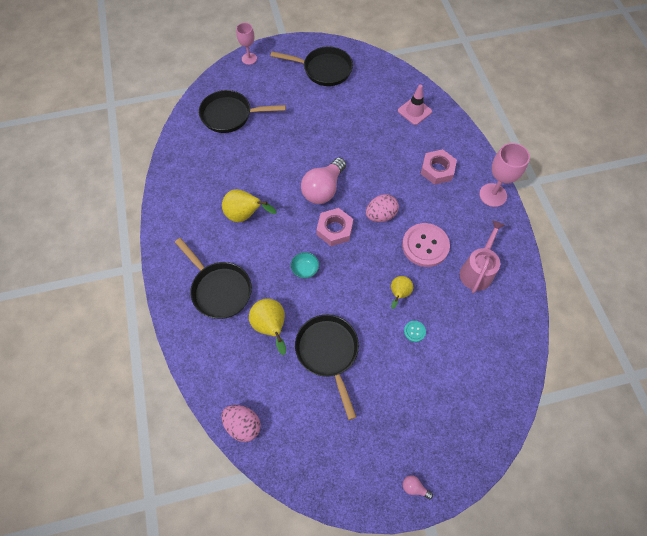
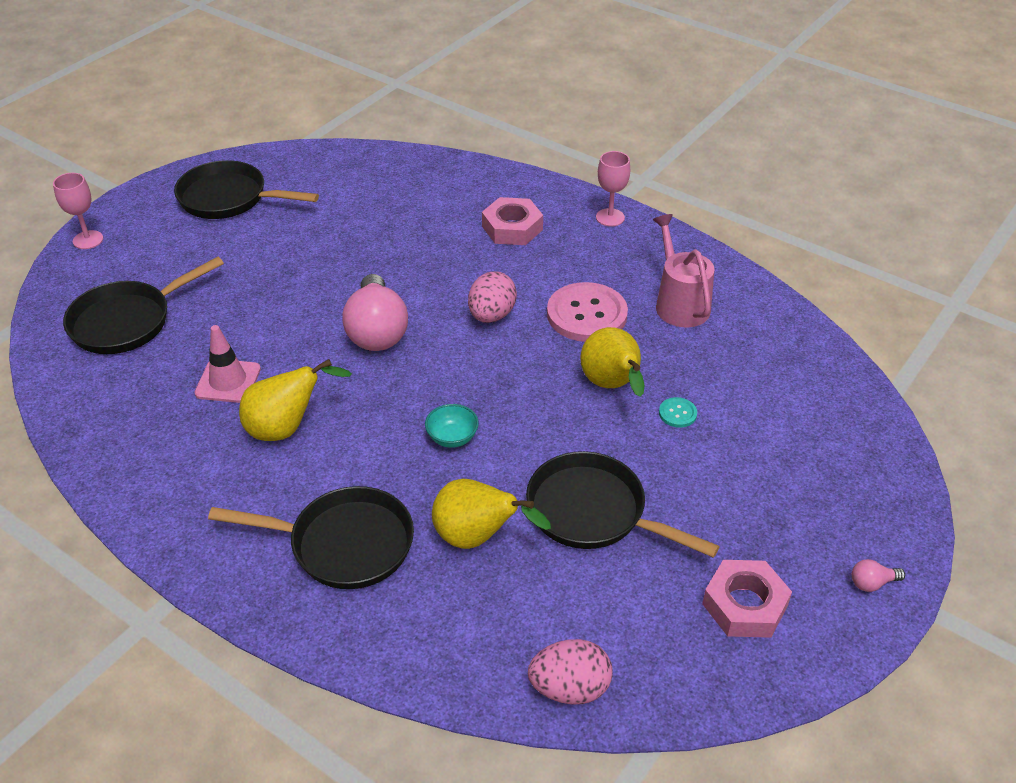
camera: 40 degrees left, 20 degrees down
(324, 70) = (228, 198): black pan -> black pan turned 135 degrees counterclockwise
(334, 229) = (444, 367): pink nut -> pink nut (744, 605)
(399, 294) = (612, 386): yellow pear -> yellow pear, size x1.56
(414, 111) = (413, 183): pink traffic cone -> pink traffic cone (228, 381)
(493, 195) = (610, 217): pink goblet -> pink goblet, size x0.65

